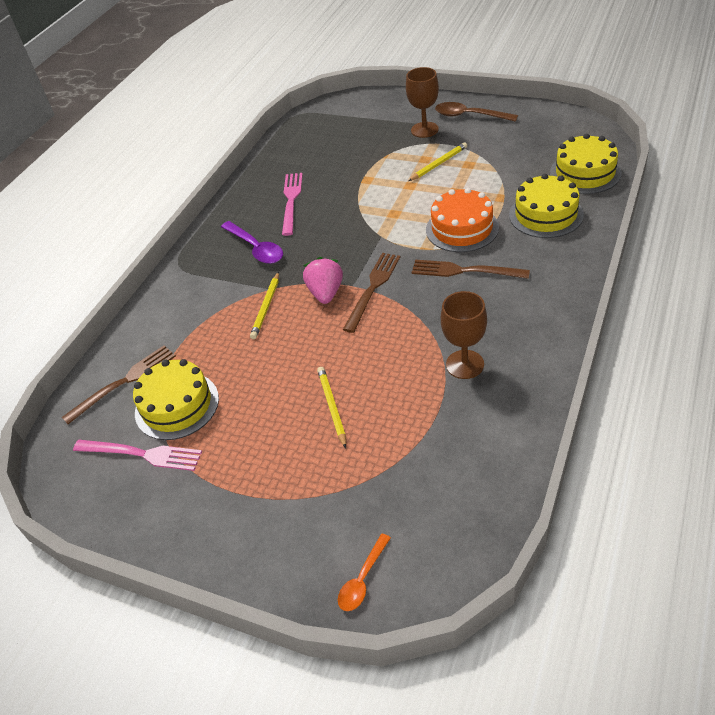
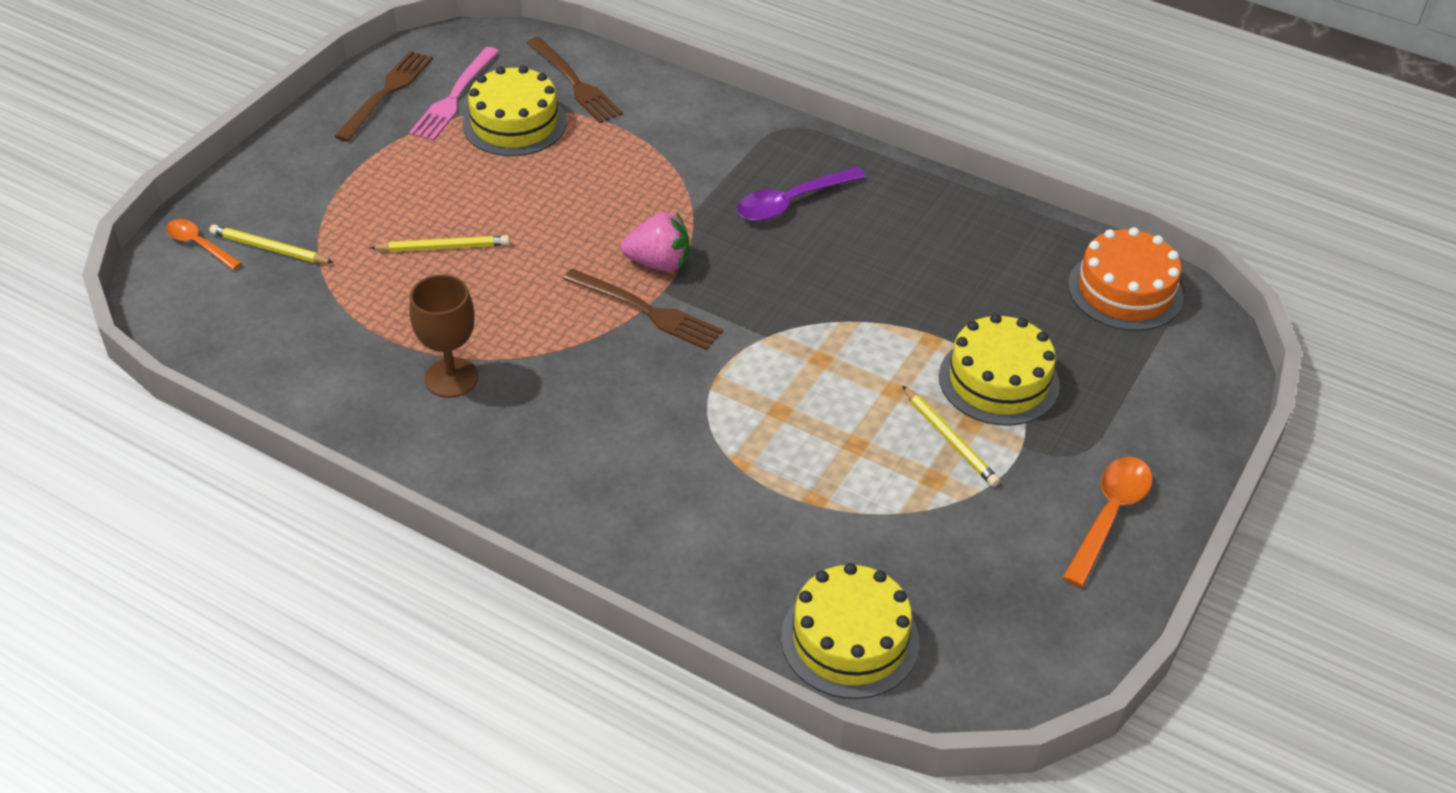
camera: 90 degrees right, 0 degrees up
(266, 307) = (655, 204): yellow pencil -> yellow pencil (269, 248)
(291, 200) = (902, 247): pink fork -> none
(424, 130) = (1074, 440): brown goblet -> none
(462, 228) = (748, 433): orange cake -> orange cake (1125, 290)
(463, 271) = (642, 414): brown fork -> brown fork (387, 92)
(470, 116) = (1109, 516): brown spoon -> orange spoon
(546, 214) = (744, 548): yellow cake -> yellow cake (998, 381)

